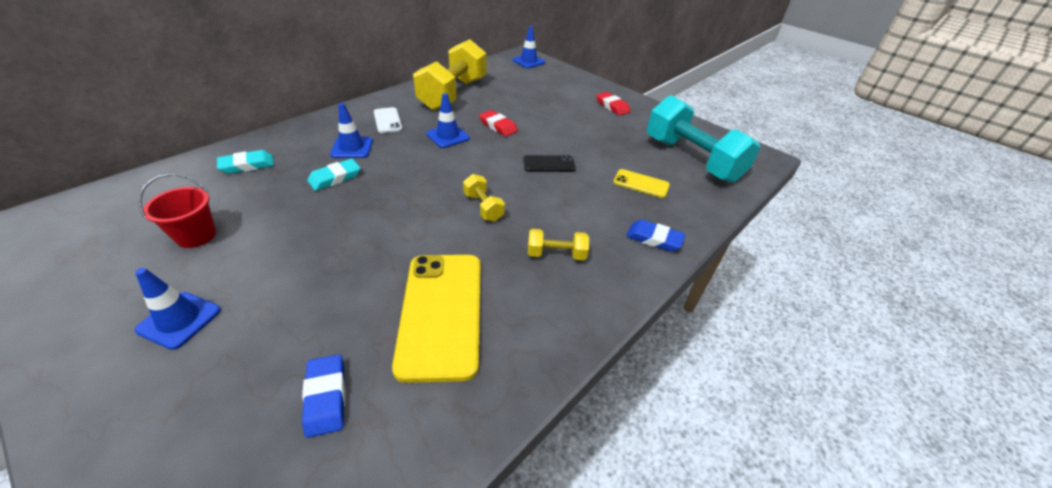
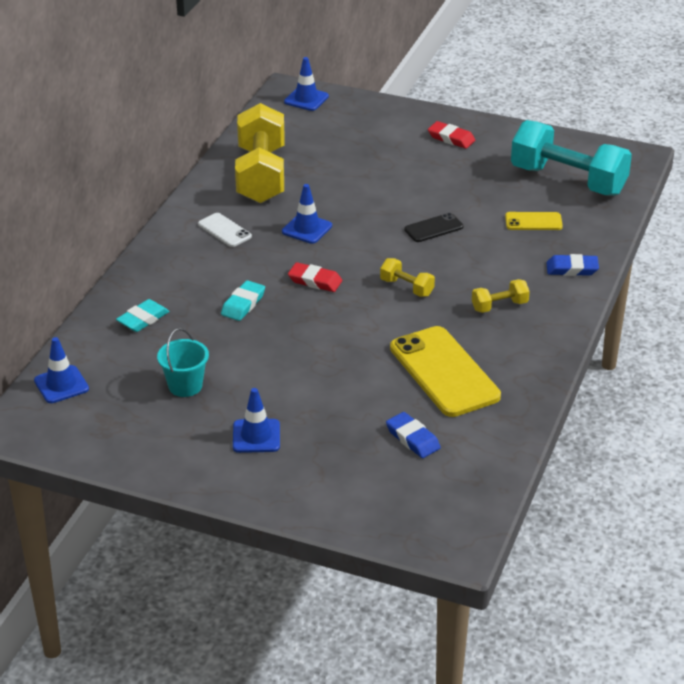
camera: 20 degrees left, 5 degrees down
(196, 236) = (185, 386): red bucket -> turquoise bucket
(352, 148) = (223, 271): blue traffic cone -> blue traffic cone (61, 385)
(498, 126) = (348, 201): red eraser -> red eraser (315, 281)

